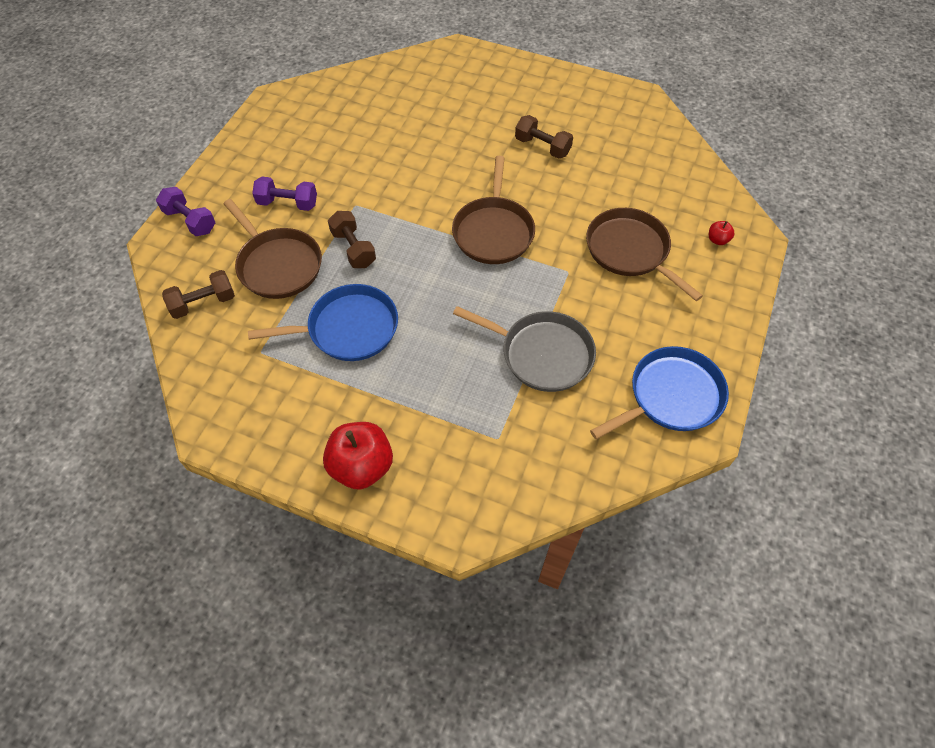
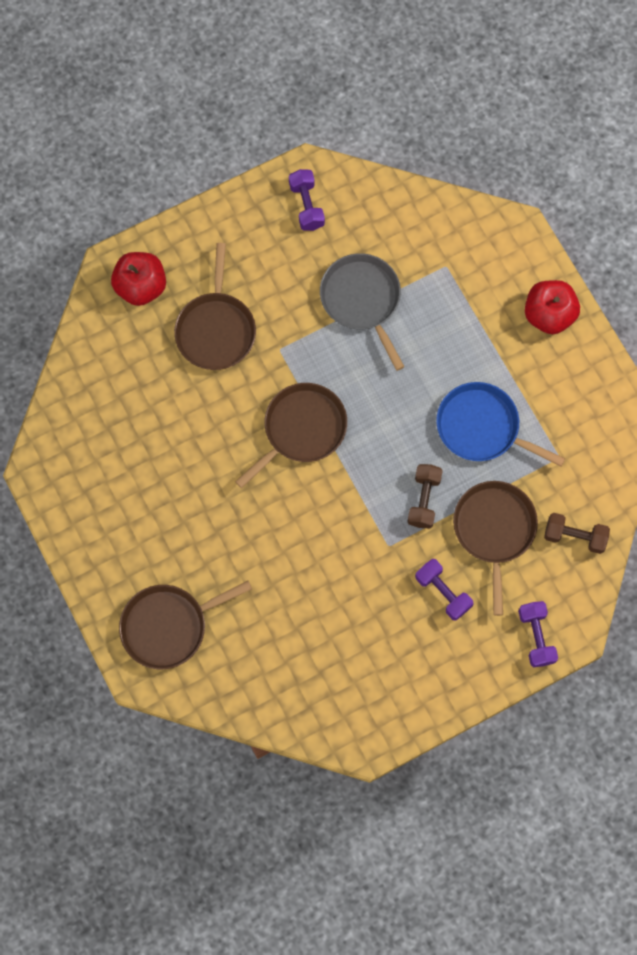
camera: 140 degrees left, 15 degrees up
(464, 78) = (168, 626): none -> brown pan
(542, 147) = (180, 484): brown dumbbell -> none
(671, 396) = (306, 206): blue pan -> purple dumbbell
(717, 240) = (141, 287): red apple -> red apple, size x2.25

